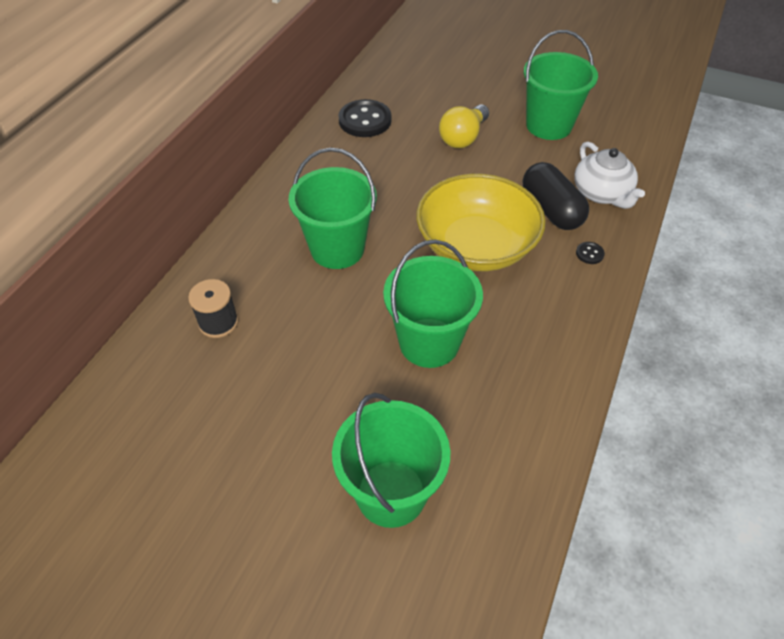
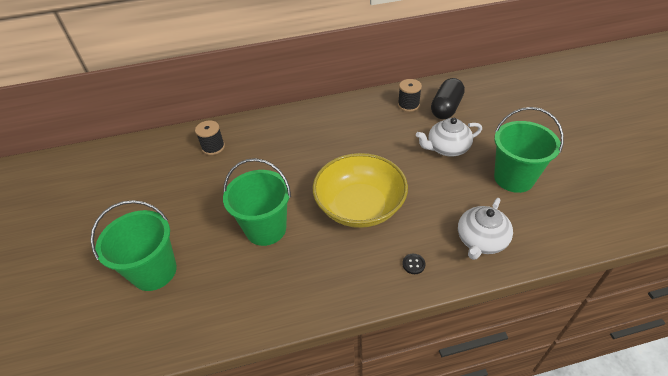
camera: 55 degrees right, 5 degrees down
(337, 249) = (299, 155): green bucket -> none
(365, 120) = (408, 105): black button -> black spool
(463, 137) = (447, 148): yellow light bulb -> white teapot
(551, 210) = (432, 223): black capsule -> black capsule (446, 108)

